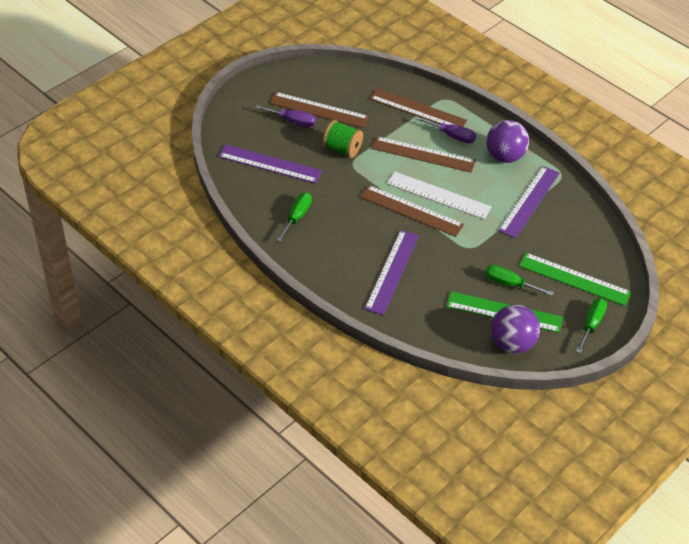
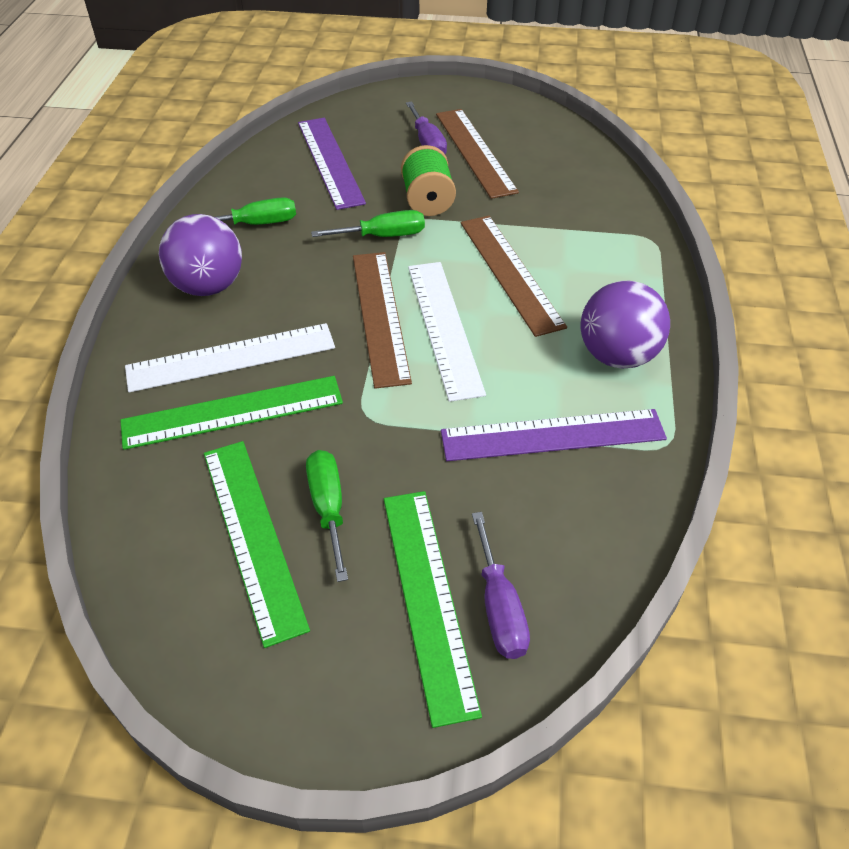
camera: 55 degrees right, 0 degrees up
(392, 271) = (231, 357): purple ruler -> white ruler
(418, 109) = (592, 226): brown ruler -> none
(428, 287) = (232, 412): none -> green ruler
(452, 136) = (585, 281): purple screwdriver -> purple screwdriver (499, 607)
(512, 343) = (181, 587): purple ball -> purple ball (208, 286)
(591, 324) = (330, 692): green screwdriver -> green screwdriver (383, 236)

